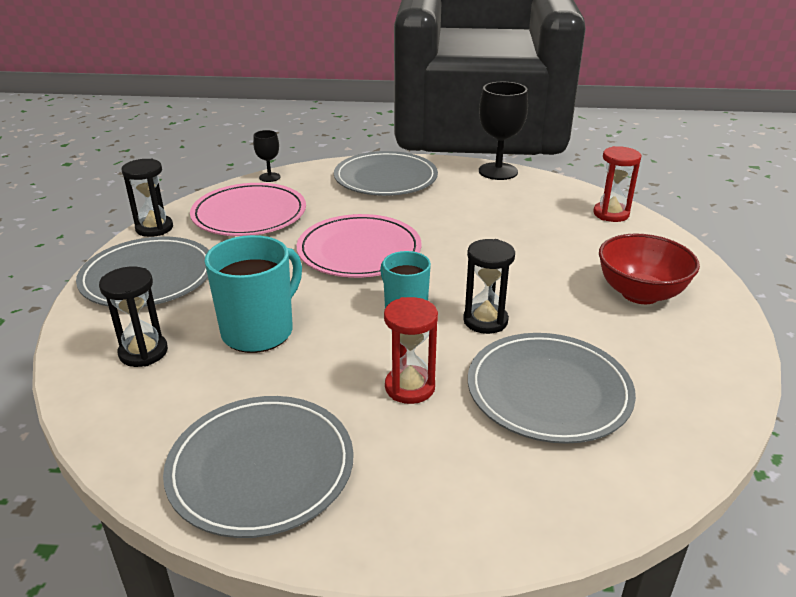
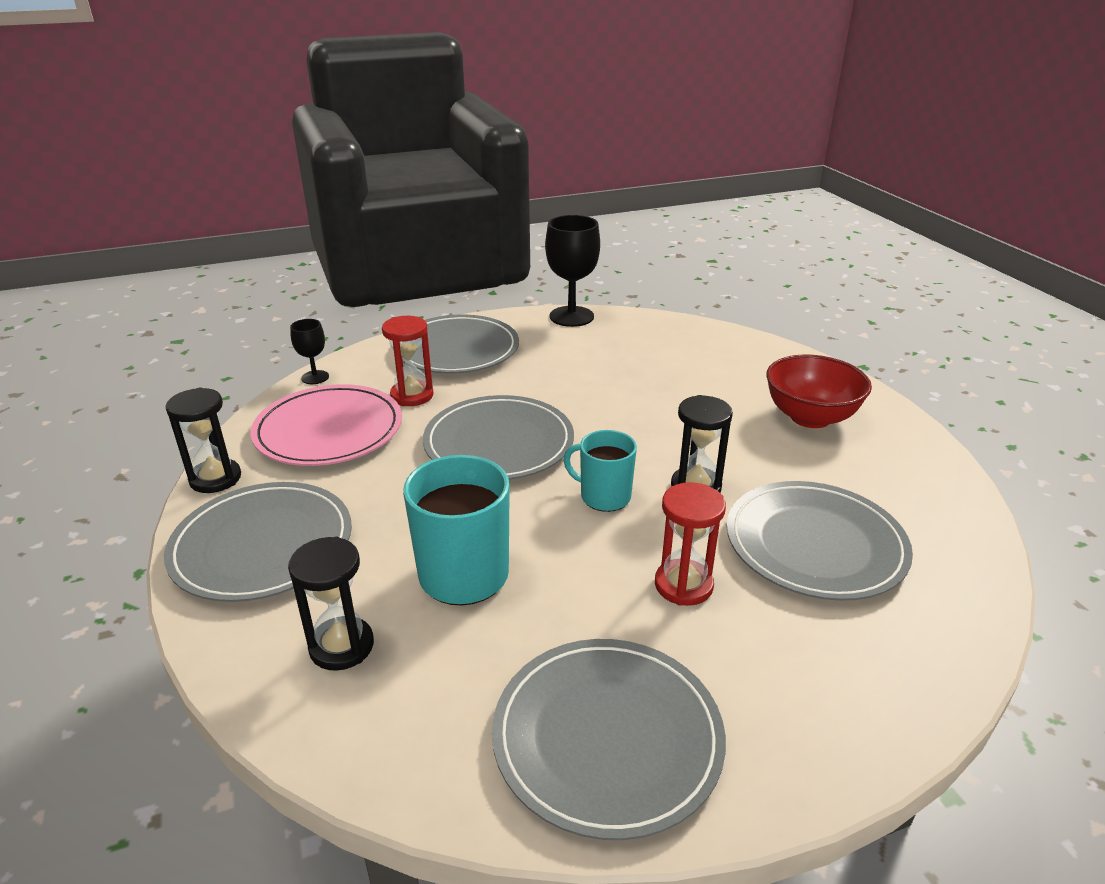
camera: 25 degrees left, 0 degrees up
(359, 251) = (499, 443): pink plate -> grey plate
(611, 214) = (717, 340): red hourglass -> red hourglass (412, 395)

